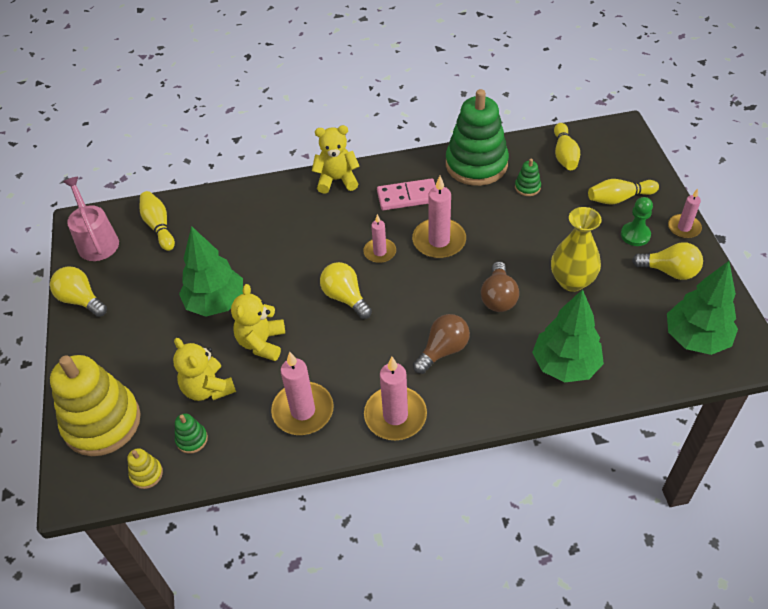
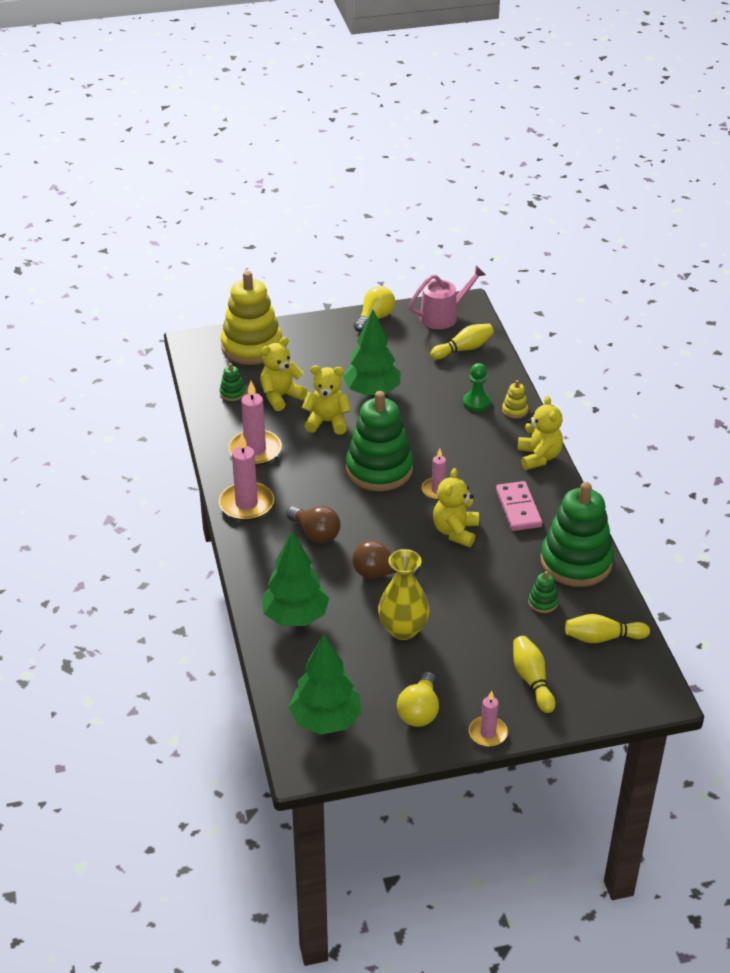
camera: 85 degrees right, 10 degrees down
(146, 474) = (204, 374): yellow stacking toy -> yellow stacking toy (514, 410)
(345, 297) = (379, 469): yellow light bulb -> green stacking toy
(439, 241) = (455, 531): pink candle -> yellow teddy bear
(635, 235) = (473, 688): green pawn -> green pawn (476, 402)

